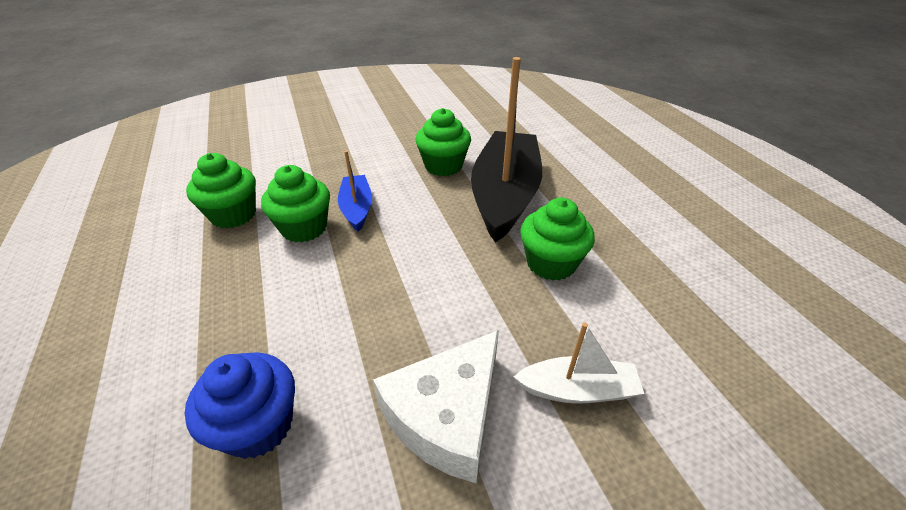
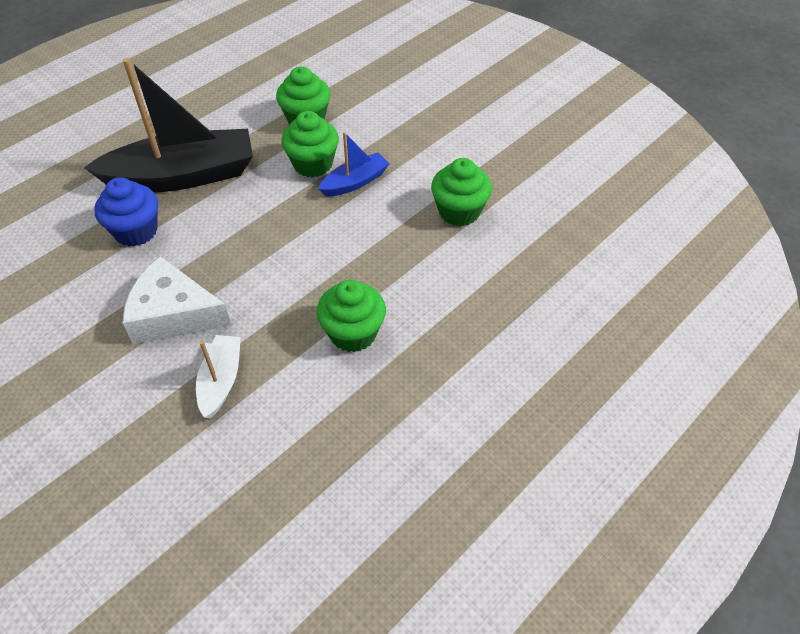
camera: 65 degrees right, 10 degrees up
(505, 195) = (438, 272): black boat -> black boat (183, 176)
(577, 389) = (221, 381): white boat -> white boat turned 150 degrees counterclockwise

